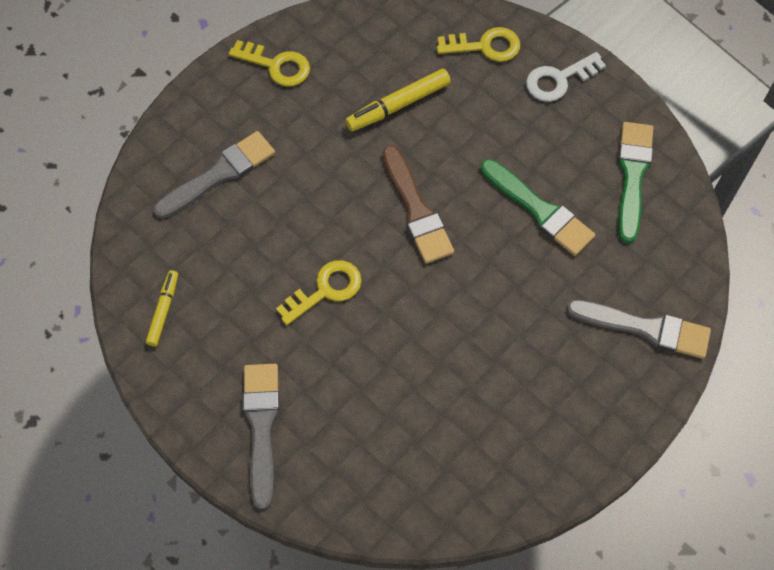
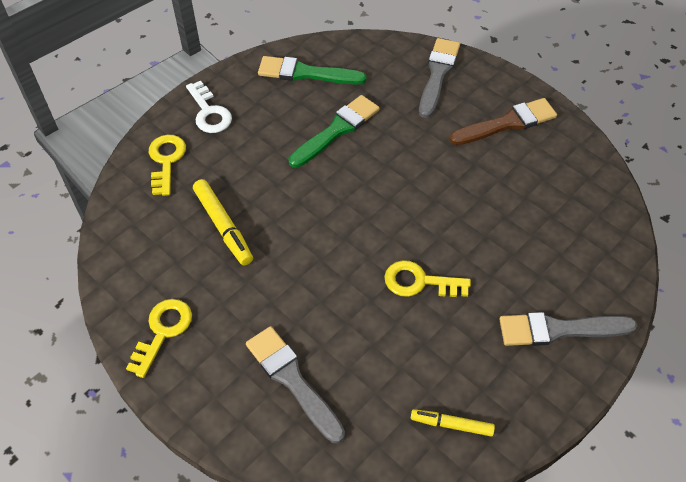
camera: 90 degrees left, 10 degrees down
(326, 290) = (419, 282): yellow key -> yellow key turned 45 degrees counterclockwise
(416, 210) = (336, 213): brown brush -> brown brush (507, 123)

